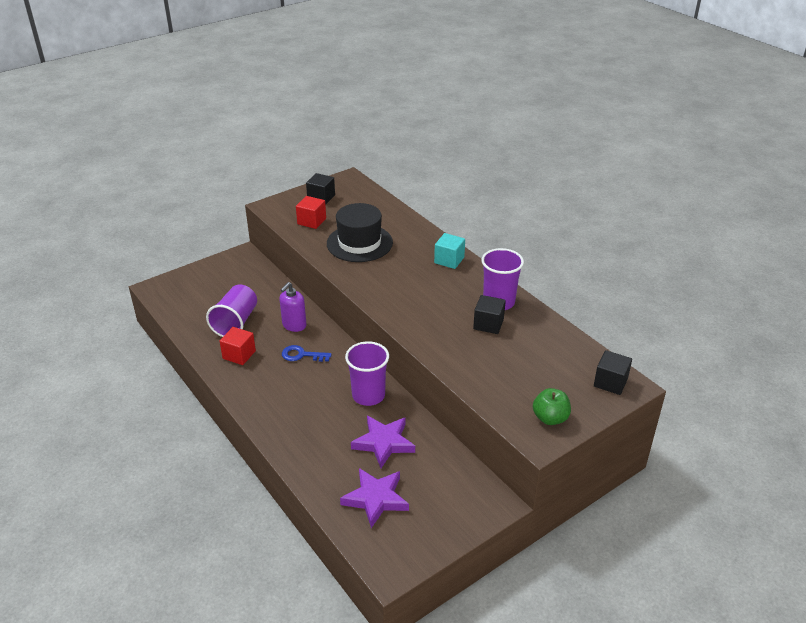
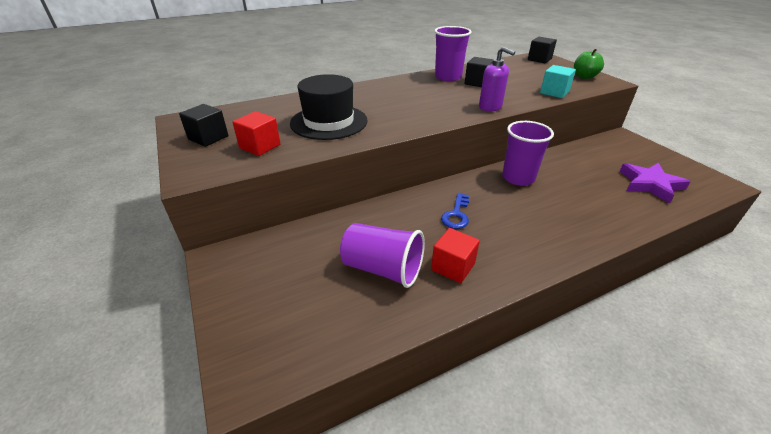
camera: 80 degrees left, 0 degrees up
(294, 325) = (400, 217): purple soap dispenser -> purple soap dispenser (490, 107)
(384, 443) = (580, 175): purple star -> none
(449, 260) = (381, 87): turquoise cube -> turquoise cube (554, 92)

